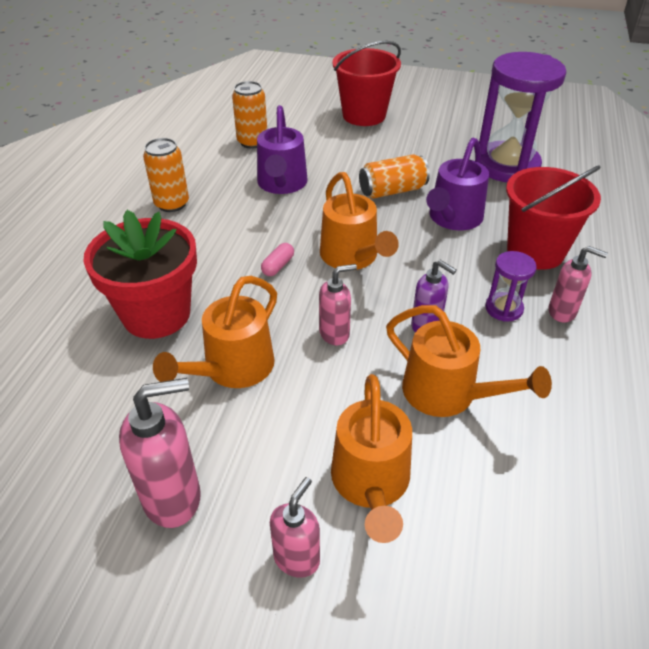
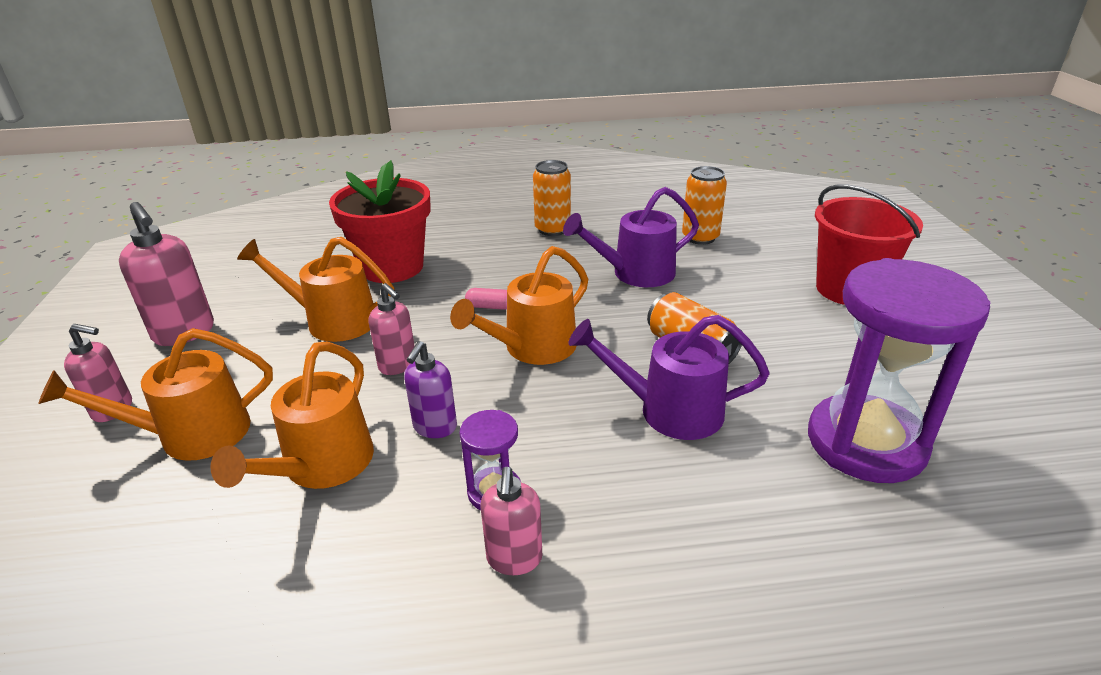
camera: 70 degrees right, 10 degrees down
(535, 251) = (649, 509): red bucket -> none

